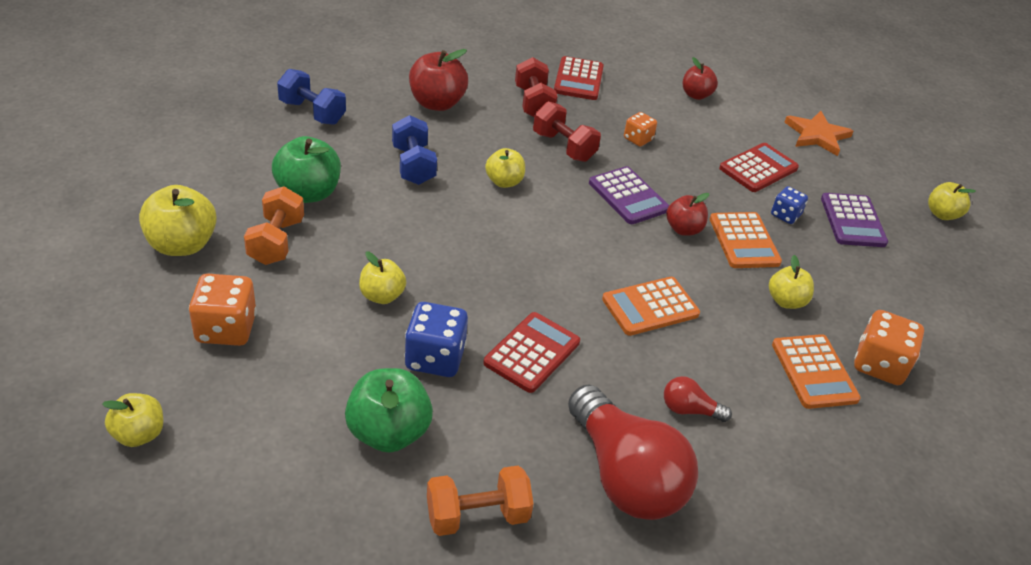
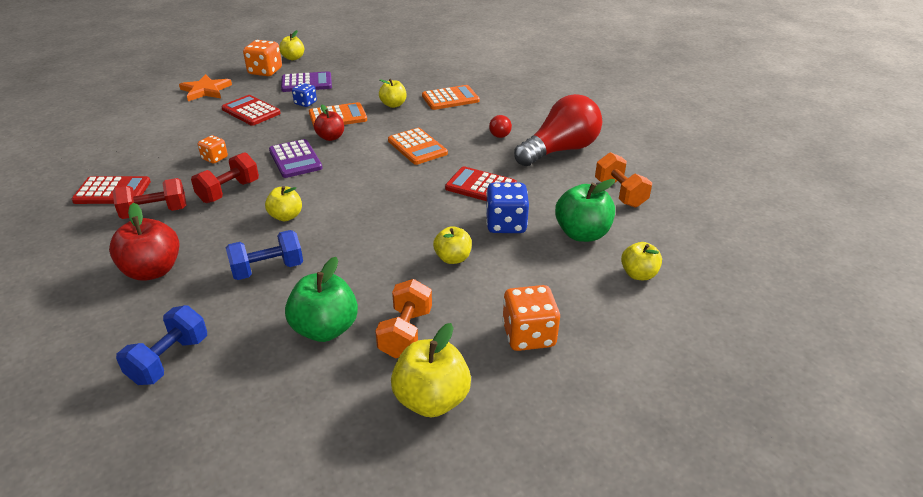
camera: 95 degrees left, 5 degrees down
(139, 434) = (660, 352): yellow apple -> yellow apple (638, 274)
(276, 242) = (405, 333): orange dumbbell -> orange dumbbell turned 75 degrees counterclockwise
(628, 196) = (295, 159): purple calculator -> purple calculator turned 105 degrees clockwise
(696, 95) = (145, 135): red apple -> none
(879, 365) = (436, 82): orange dice -> orange dice (265, 71)

